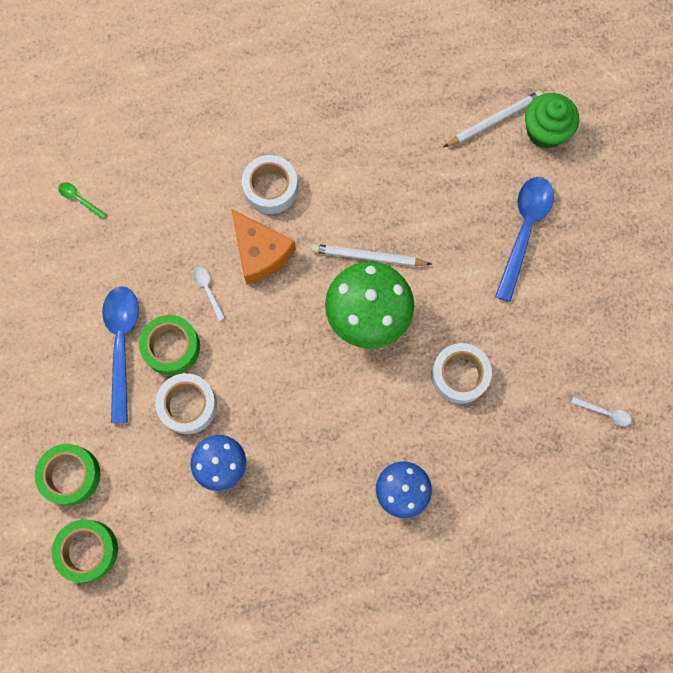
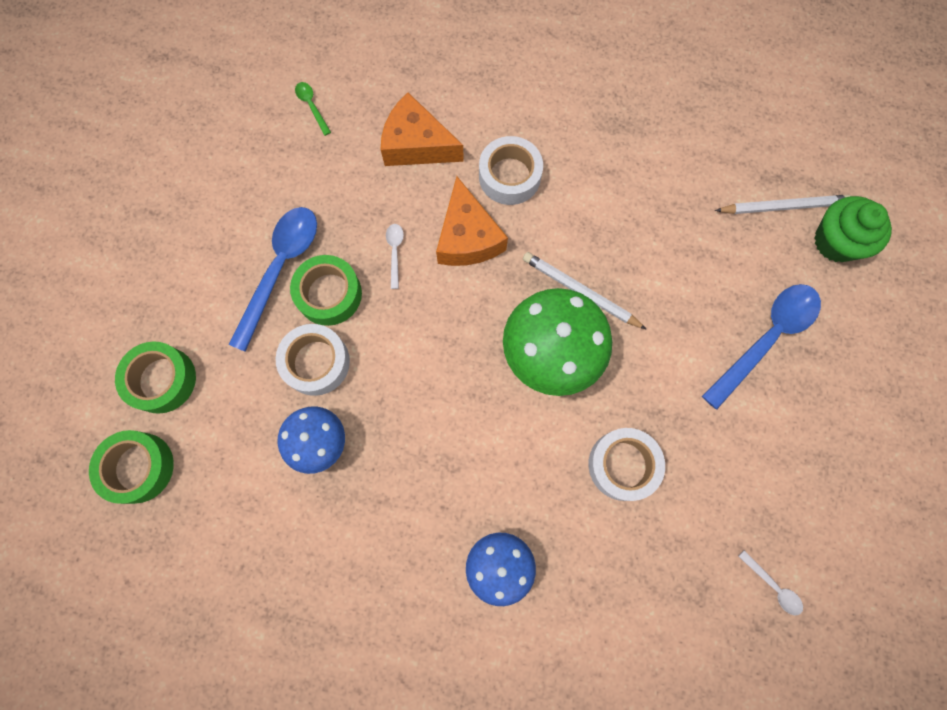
camera: 25 degrees right, 0 degrees up
(183, 194) = (416, 144): none -> orange cheese

